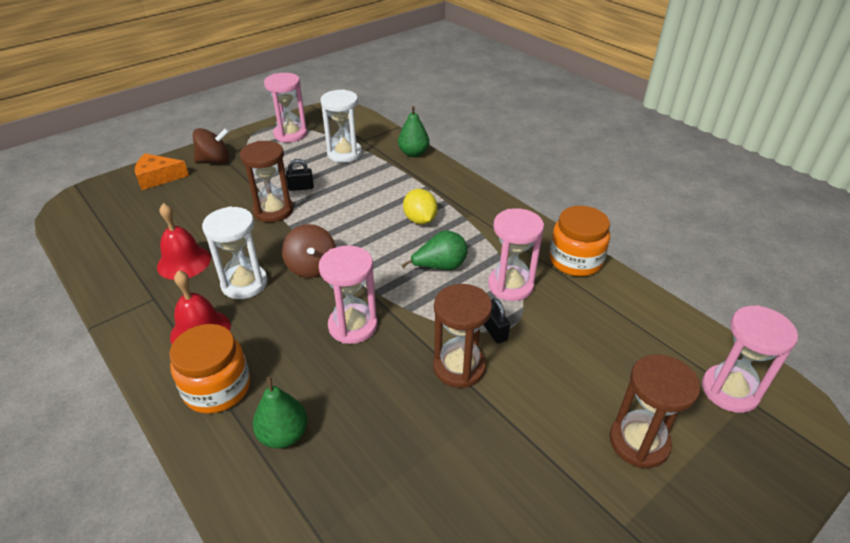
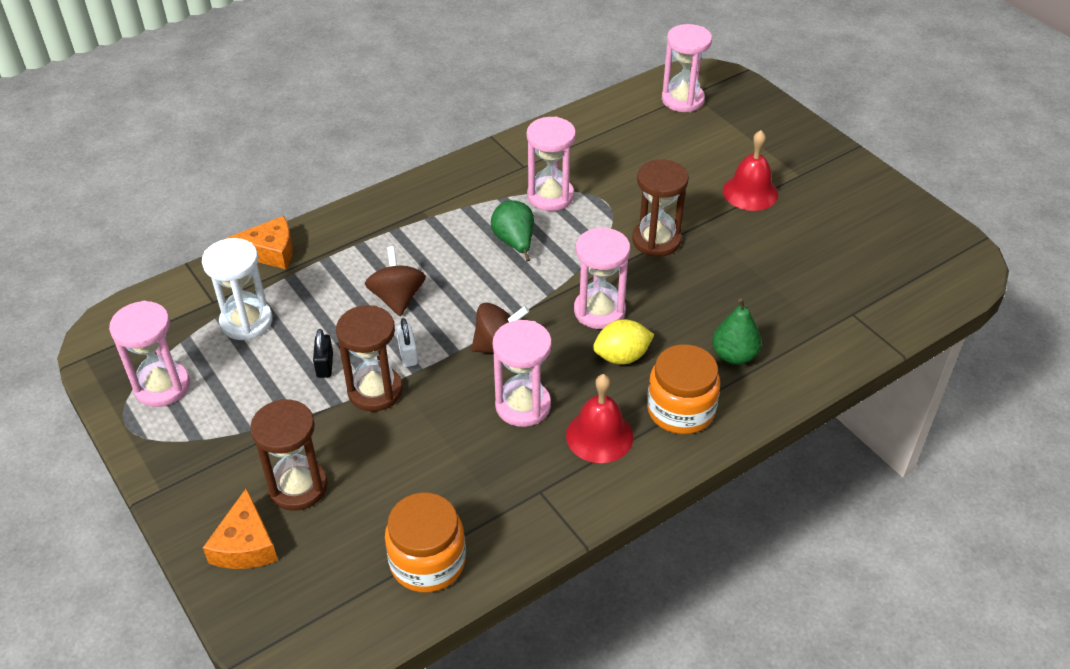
camera: 85 degrees left, 5 degrees up
(184, 262) = (472, 472): red bell -> red bell (750, 192)
(214, 160) = (214, 476): brown spinning top -> brown spinning top (397, 298)
(244, 284) = (523, 405): white hourglass -> pink hourglass
(308, 221) = (408, 354): none -> white padlock
(413, 153) = (270, 251): green pear -> orange cheese
(420, 220) = (426, 253): yellow lemon -> yellow lemon (622, 357)
(494, 331) = (613, 214): black padlock -> none
(575, 260) = (518, 149): orange jar -> orange jar (427, 562)
(639, 442) = (731, 154): brown hourglass -> brown hourglass (298, 487)

